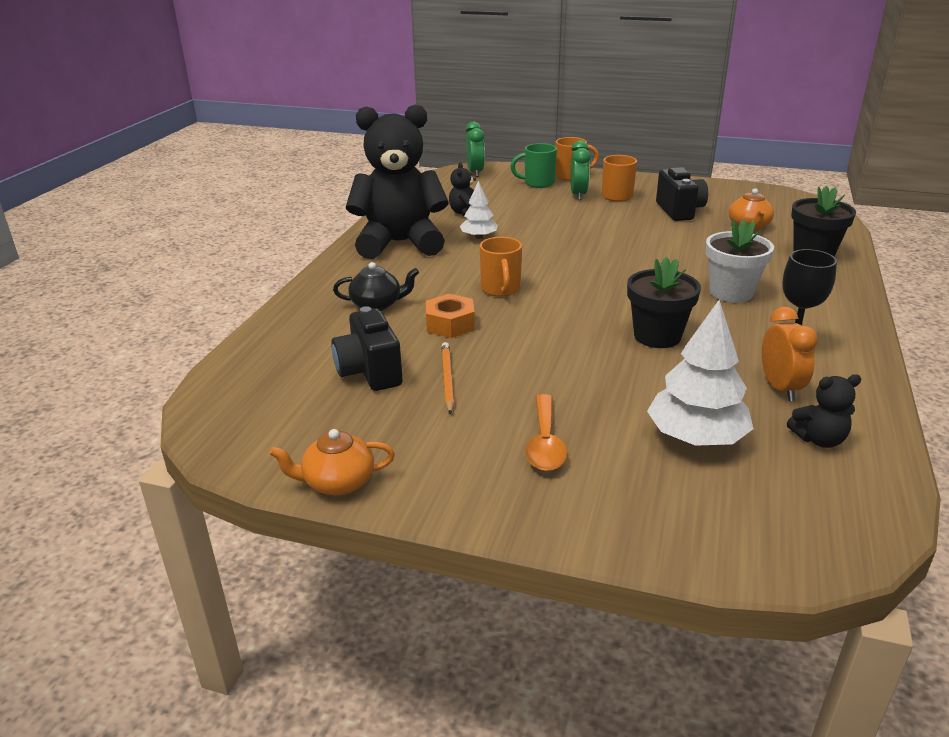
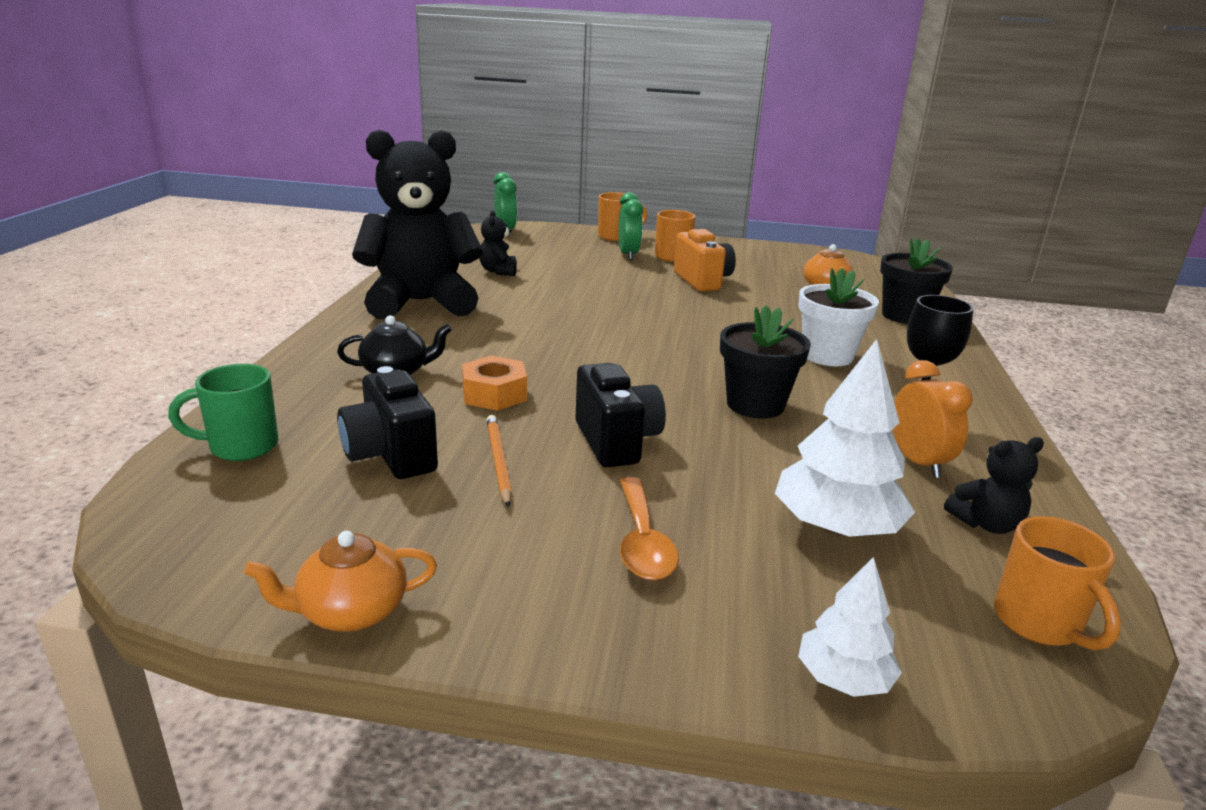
camera: 10 degrees left, 5 degrees down
(479, 237) = (518, 296): white tree -> white tree (843, 678)
(501, 289) = (553, 354): orange mug -> orange mug (1039, 623)
(537, 183) = (579, 243): green mug -> green mug (241, 447)
(638, 220) = (702, 281): none -> orange camera
(679, 211) = (745, 272): black camera -> black camera (616, 441)

